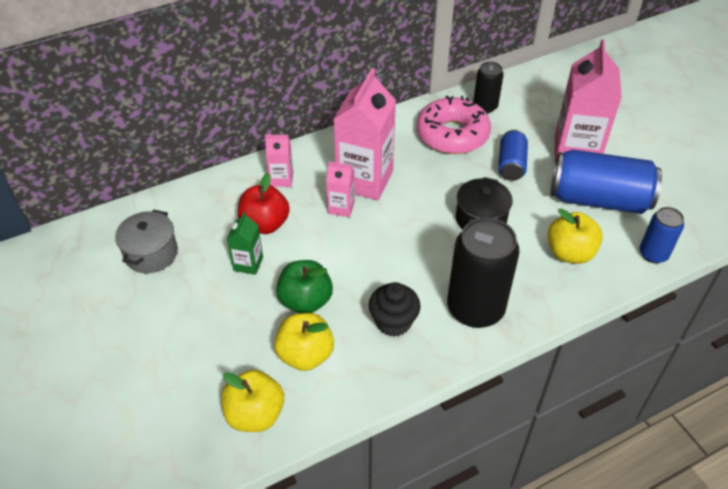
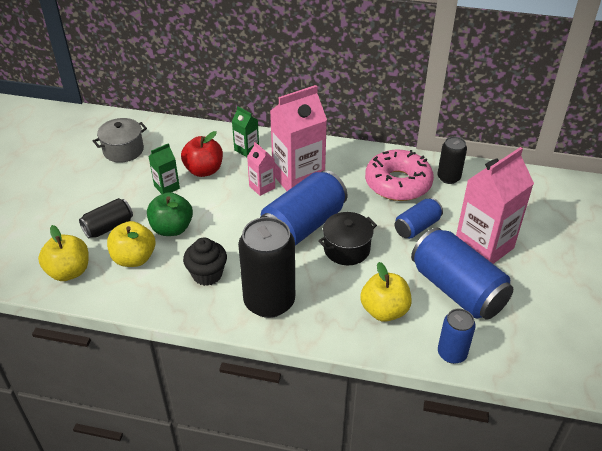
camera: 40 degrees right, 5 degrees down
(238, 342) = (108, 227): none -> black can
(281, 179) = (246, 149): pink carton -> green carton
(421, 221) = (303, 226): none -> blue can

